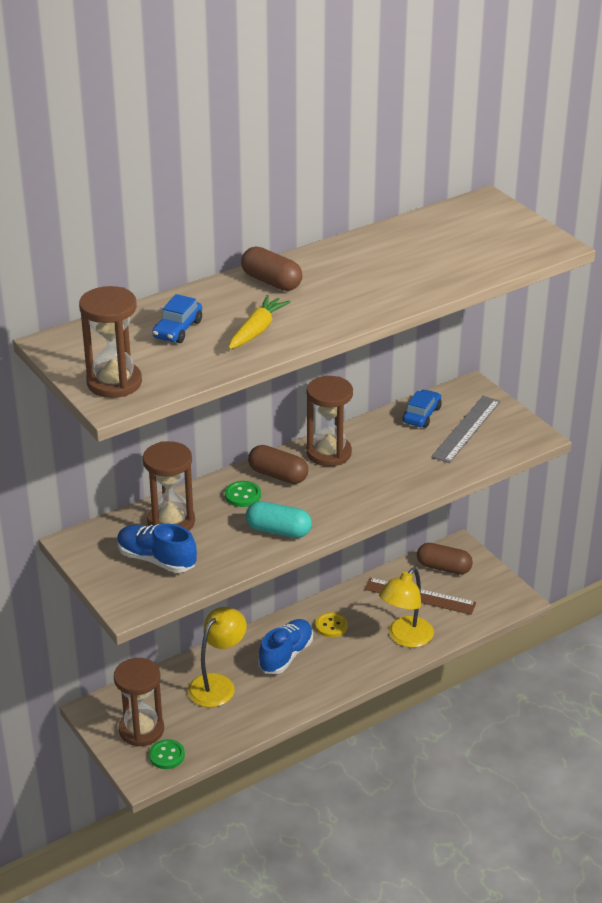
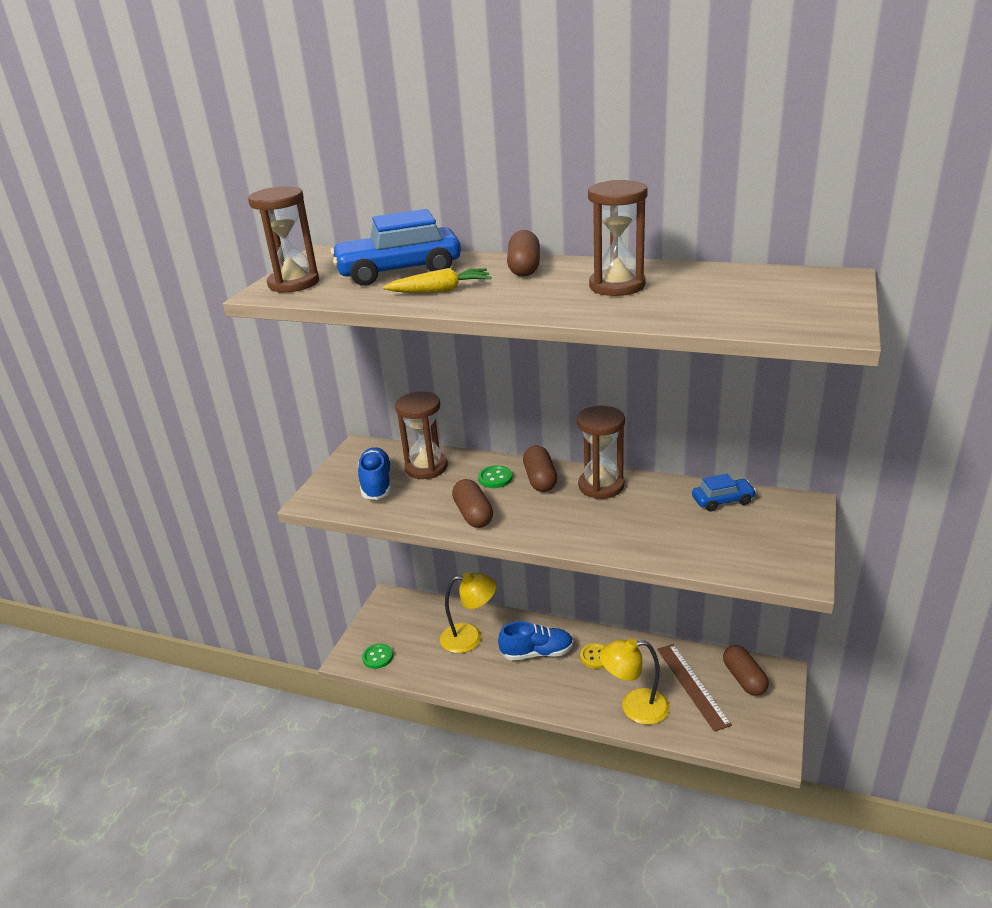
camera: 55 degrees right, 5 degrees down
(141, 730) = (390, 630): brown hourglass -> brown hourglass (617, 286)
(178, 329) = (399, 271): blue car -> blue car, size x1.96
(278, 531) = (473, 514): turquoise capsule -> brown capsule
(466, 429) = (744, 532): grey ruler -> none

